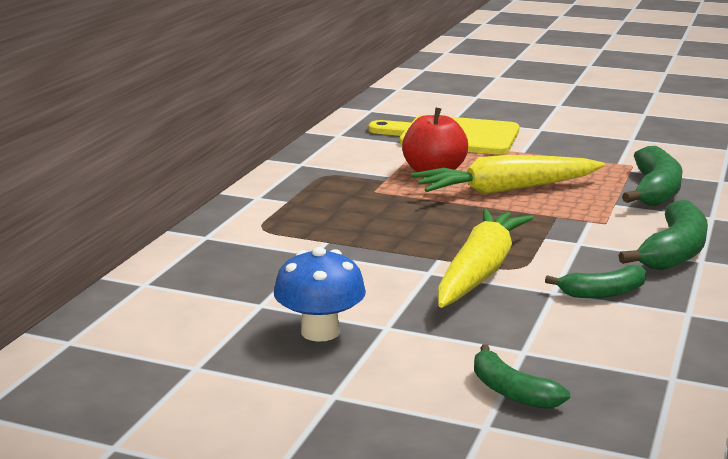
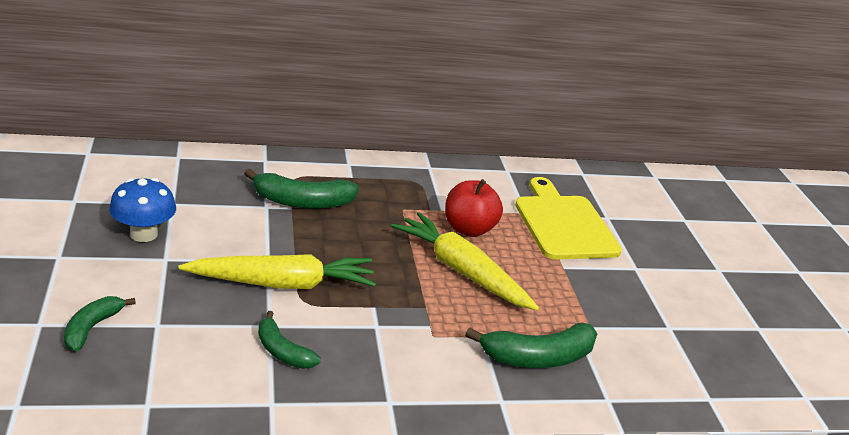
camera: 55 degrees right, 10 degrees up
(673, 252) = (396, 383): green banana -> green banana (302, 202)

